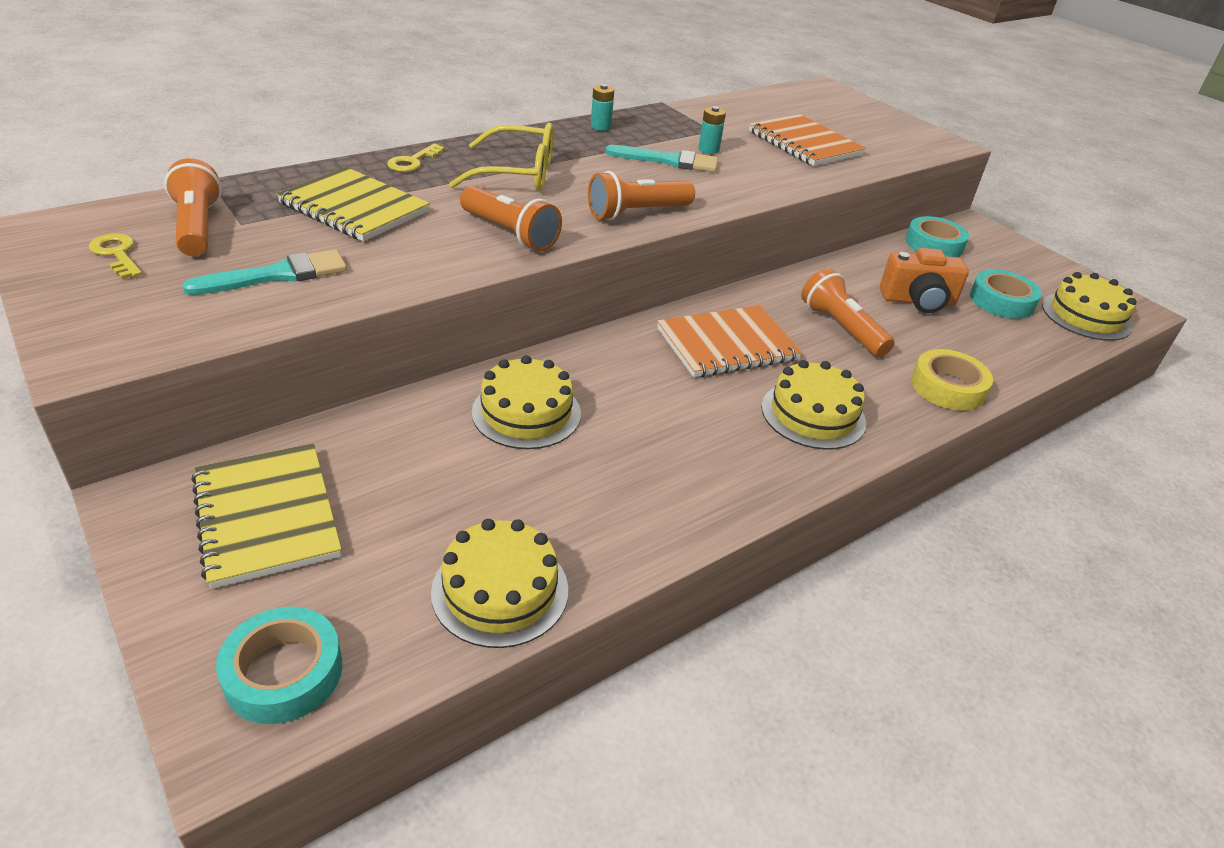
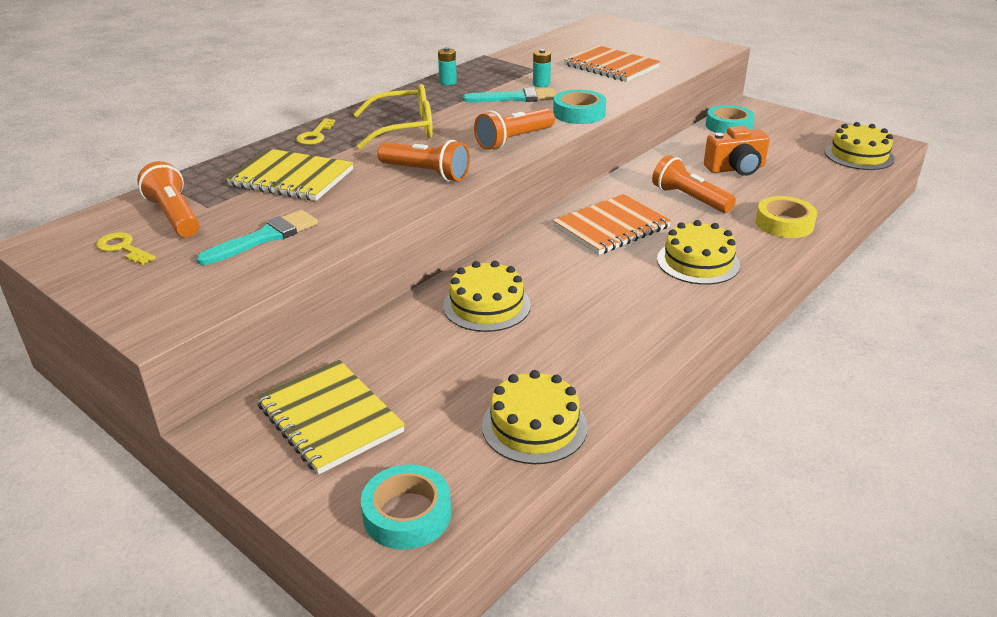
camera: 10 degrees left, 5 degrees down
(1001, 301) = (795, 157): turquoise tape -> turquoise tape (579, 113)

